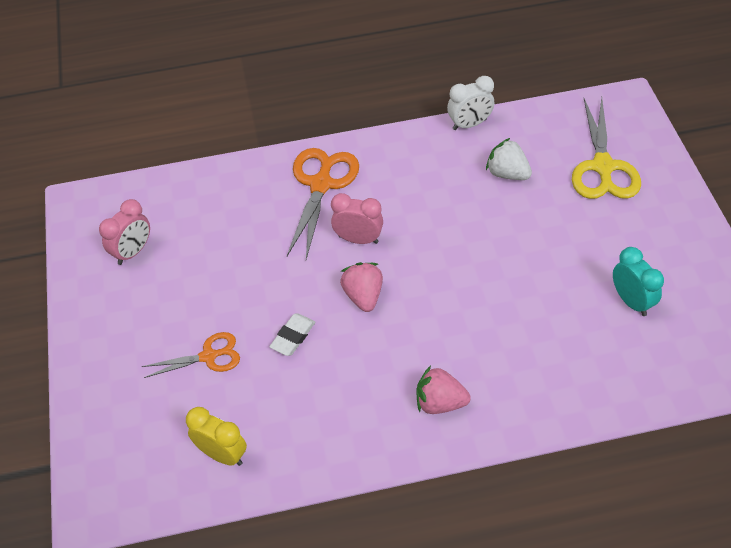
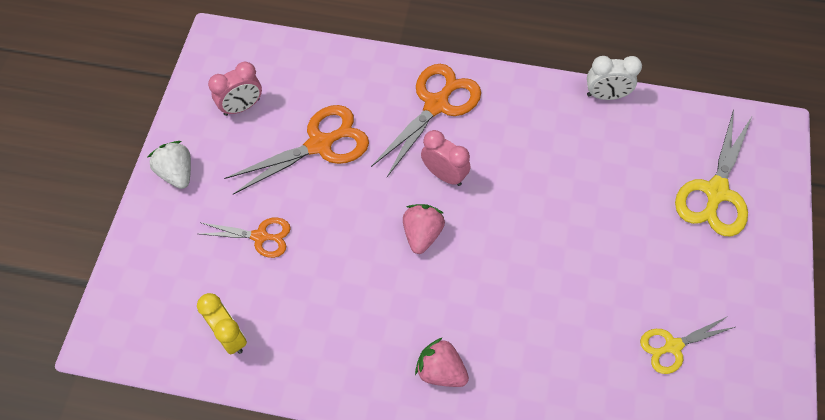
camera: 20 degrees right, 10 degrees up
(227, 256) = (320, 145): none -> orange scissors
(293, 337) = (341, 248): white eraser -> none
(507, 173) = (617, 162): white strawberry -> white strawberry (177, 173)
(631, 301) = (672, 346): turquoise clock -> yellow scissors

